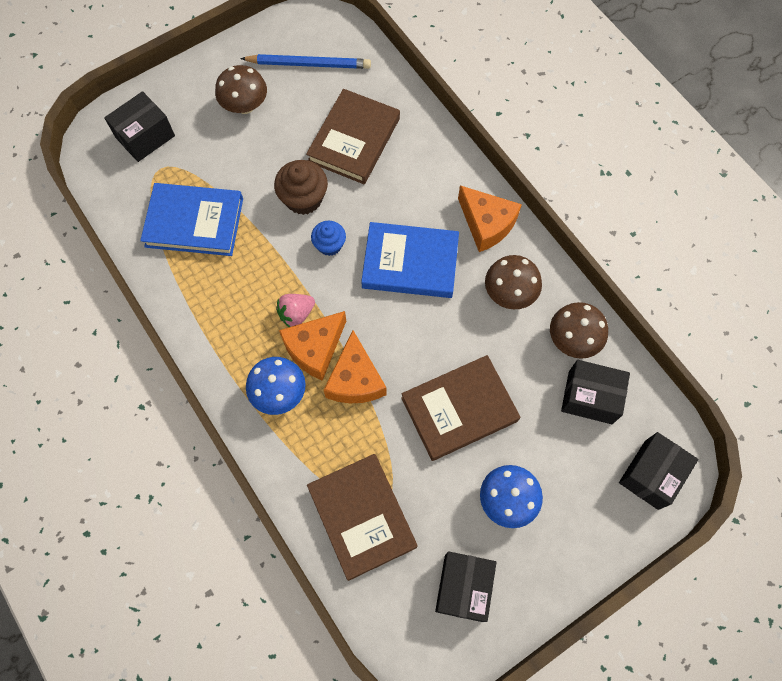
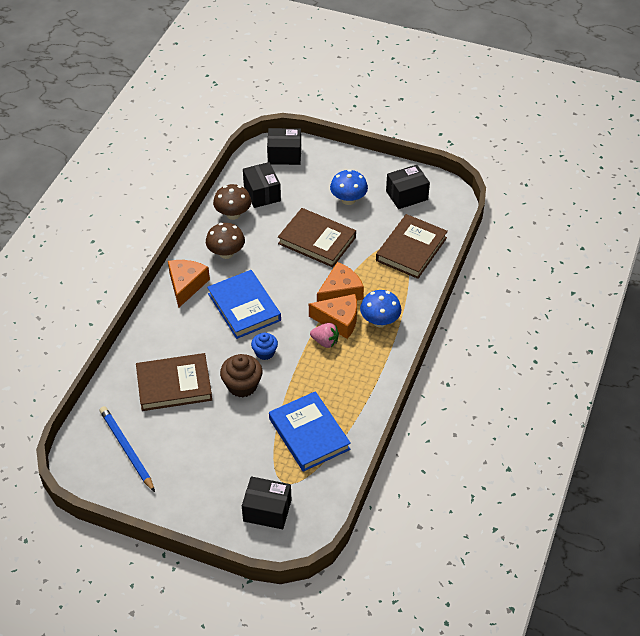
camera: 125 degrees left, 20 degrees down
(245, 106) = (193, 465): brown mushroom -> none

